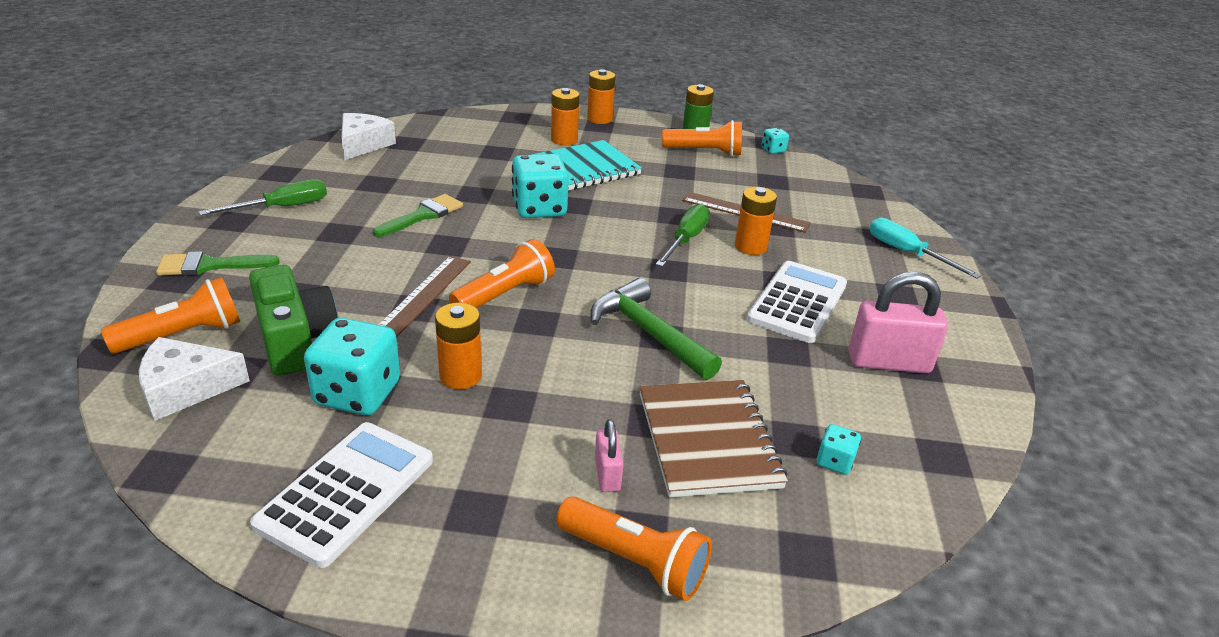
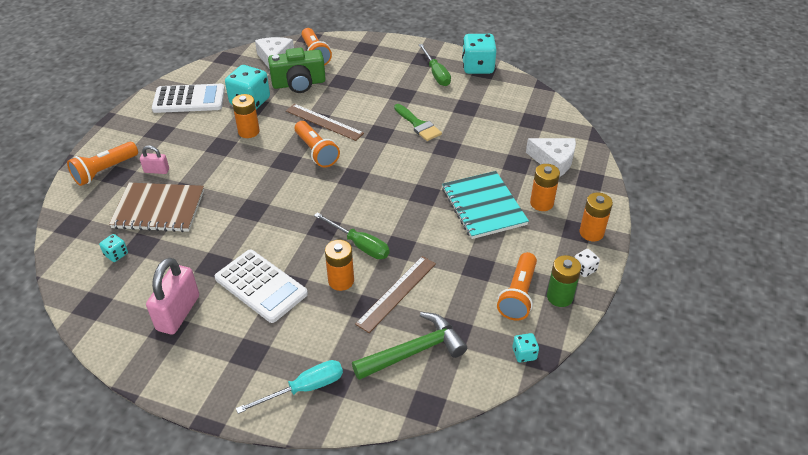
camera: 105 degrees right, 10 degrees up
(209, 265) = (375, 56): green brush -> none
(346, 492) = (189, 99): white calculator -> white calculator turned 45 degrees counterclockwise
(363, 144) = (527, 101): white cheese -> white cheese (553, 161)
(539, 209) = (420, 176): turquoise dice -> turquoise dice (477, 67)
(649, 333) = (256, 204): green hammer -> green hammer (414, 351)
(652, 124) = (584, 269): none -> white dice

